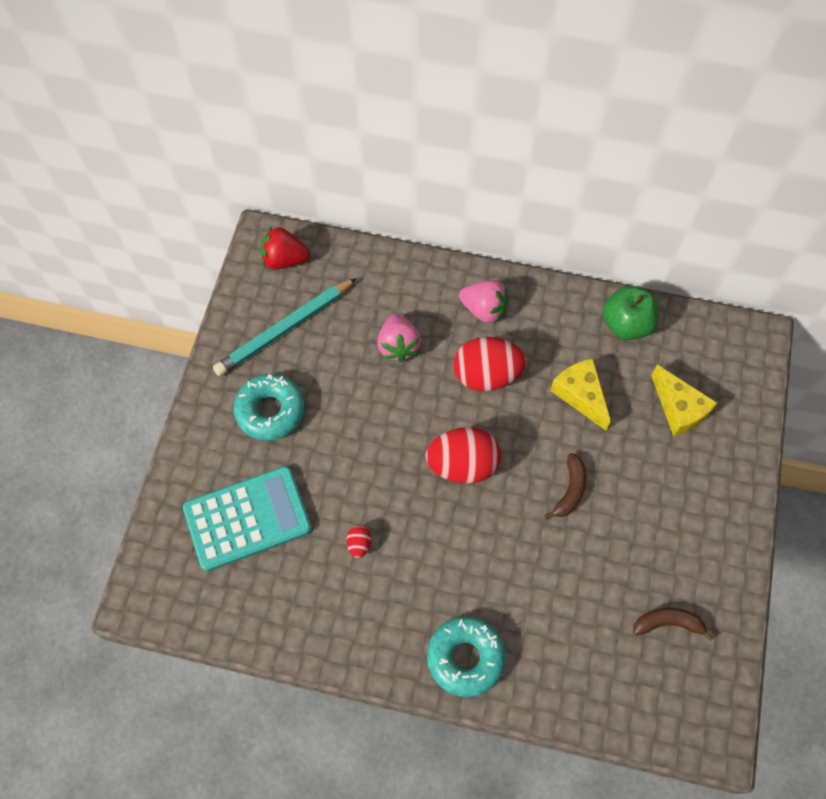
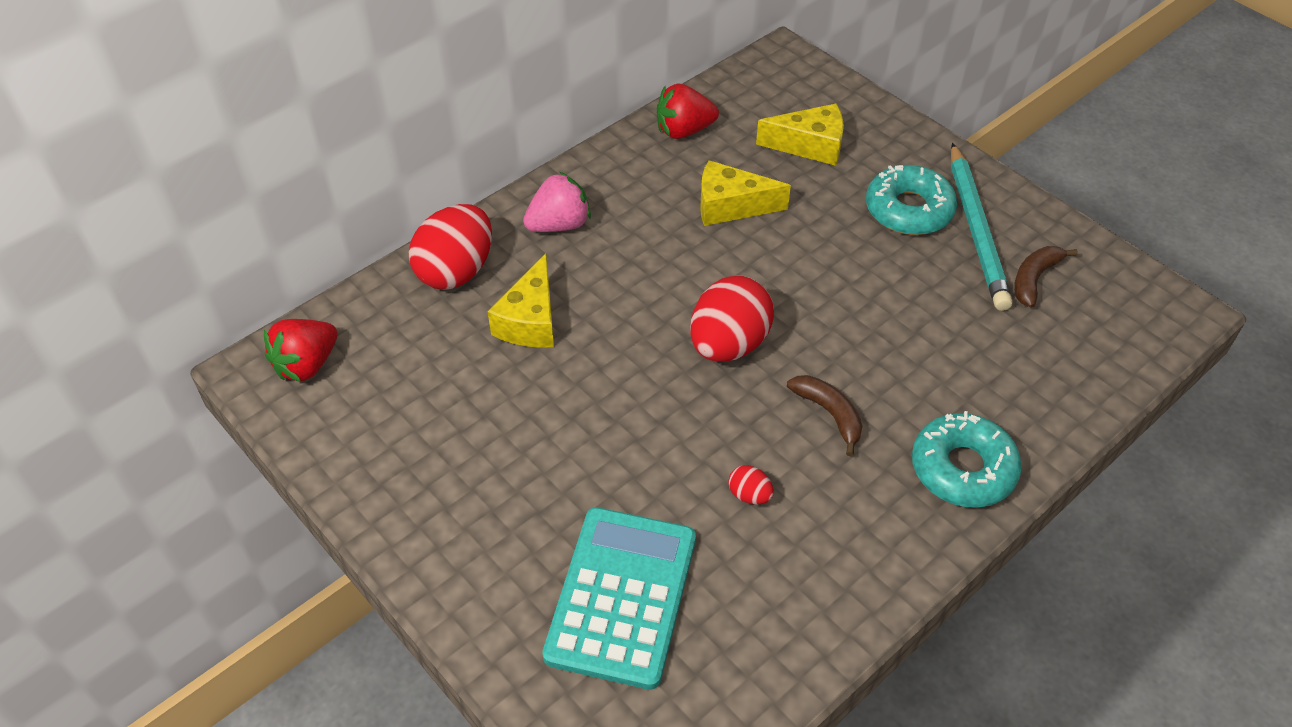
camera: 55 degrees left, 15 degrees down
(270, 411) = (496, 491): turquoise donut -> turquoise donut (908, 210)
(284, 329) = (401, 416): turquoise pencil -> turquoise pencil (976, 230)
(398, 346) = (530, 320): pink strawberry -> yellow cheese
(486, 375) = (639, 265): red egg -> red egg (456, 271)
(570, 490) = (831, 273): brown banana -> brown banana (829, 414)
(626, 324) = (684, 130): green apple -> red strawberry

